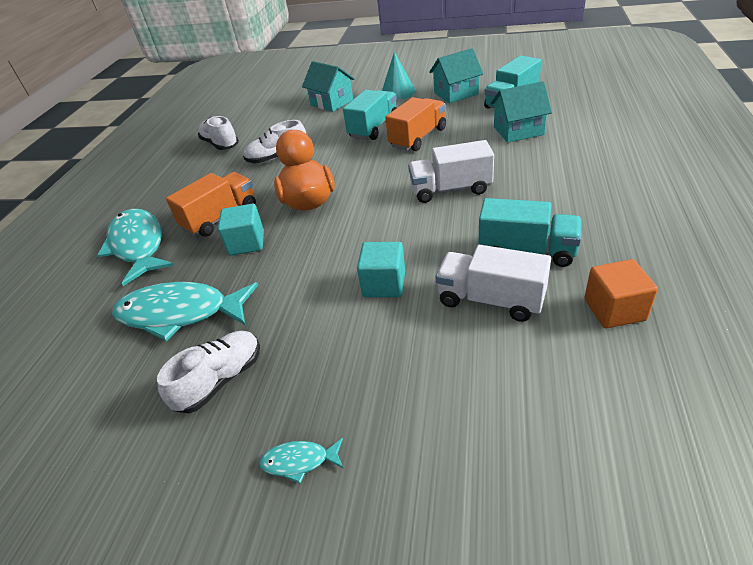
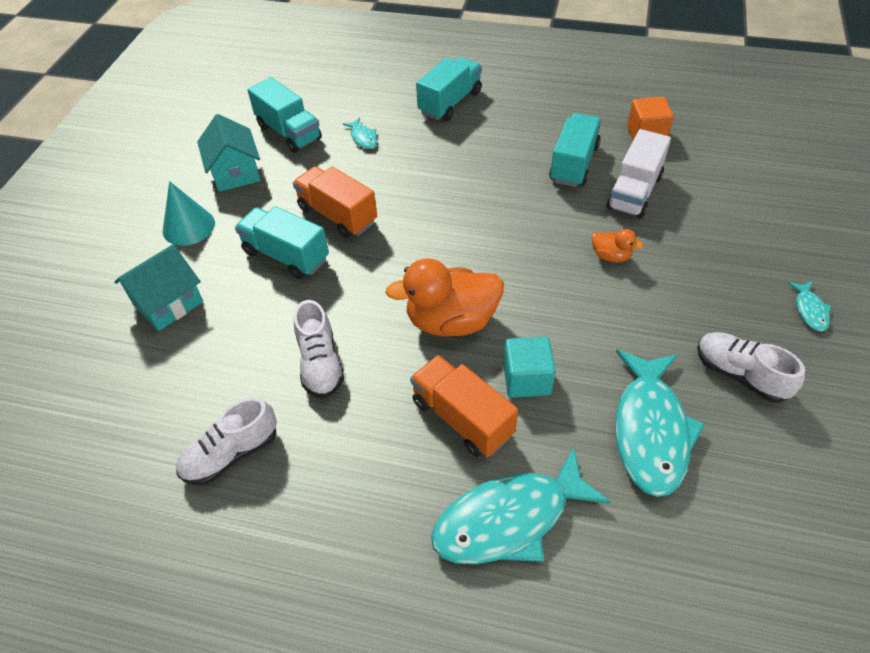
camera: 90 degrees left, 10 degrees up
(384, 284) = (611, 256): turquoise cube -> orange duck
(450, 189) = (463, 199): white truck -> none
(518, 131) = (363, 138): turquoise house -> turquoise fish
(597, 163) = (450, 103): none -> turquoise truck

